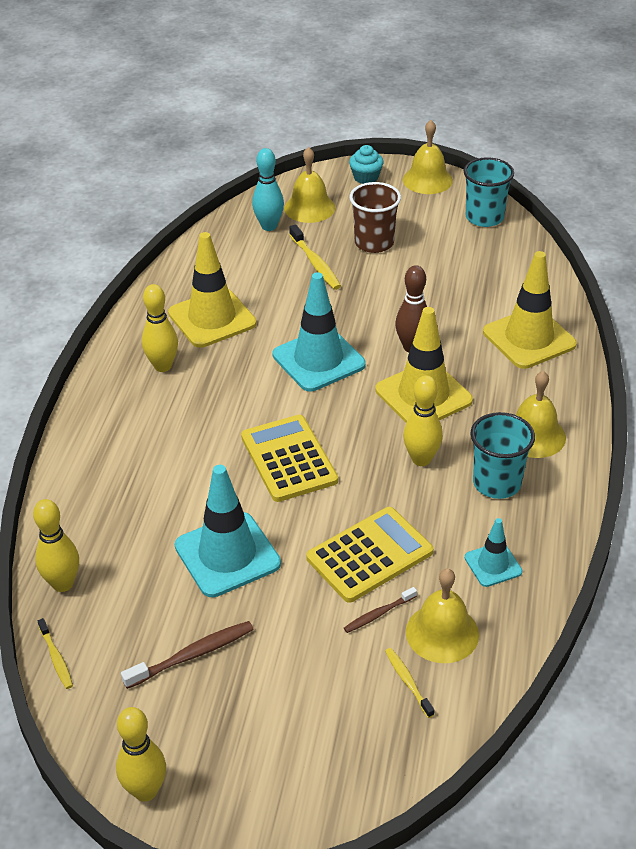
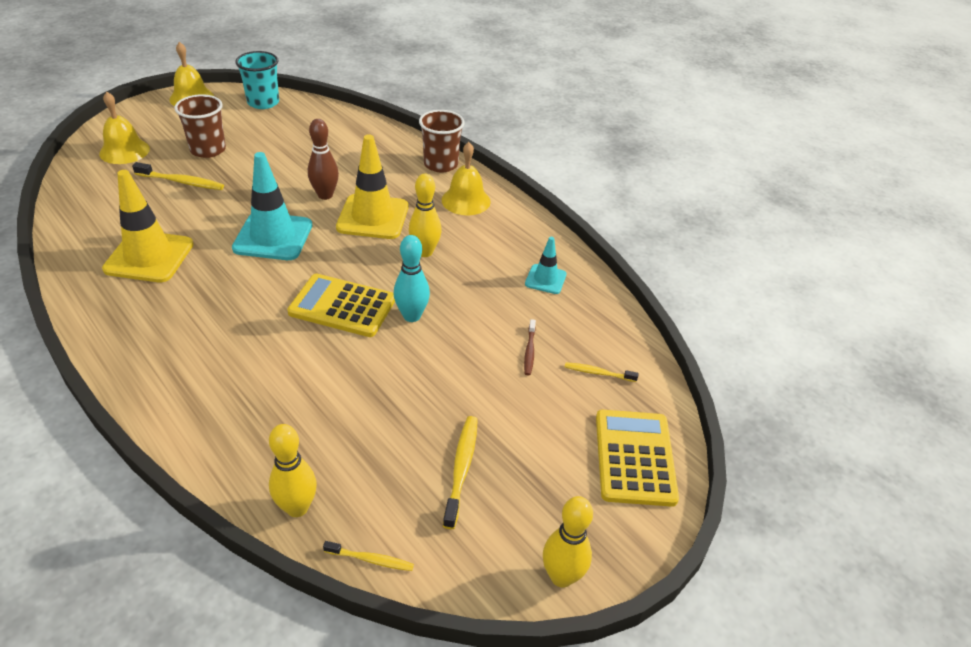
camera: 55 degrees left, 0 degrees up
(163, 366) = (154, 310): yellow bowling pin -> none
(192, 655) = (461, 469): brown toothbrush -> yellow toothbrush
(227, 555) = (390, 391): turquoise traffic cone -> none
(269, 226) = (107, 177): turquoise bowling pin -> turquoise bowling pin (412, 316)
(366, 177) = (142, 115): turquoise cupcake -> none
(369, 555) = (476, 324): yellow calculator -> yellow calculator (634, 457)
(442, 633) = (575, 333): yellow bell -> none
(496, 483) = (484, 237): turquoise cup -> none
(529, 338) = (388, 153): yellow traffic cone -> none
(565, 382) = (441, 164): none -> brown cup

